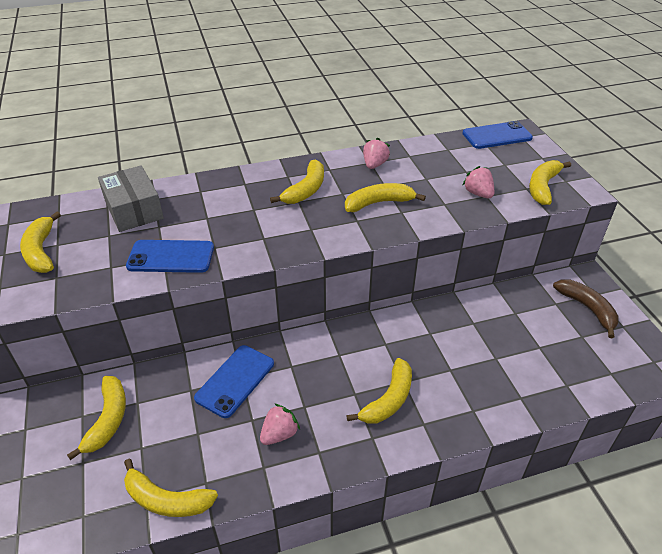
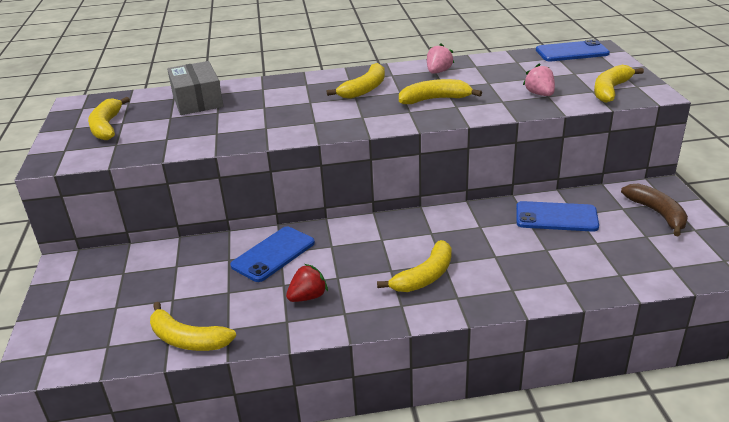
camera: 10 degrees right, 10 degrees down
(108, 420) = (146, 277): yellow banana -> none
(171, 257) = (223, 133): blue phone -> blue phone (556, 217)
(279, 434) = (308, 297): pink strawberry -> red strawberry

